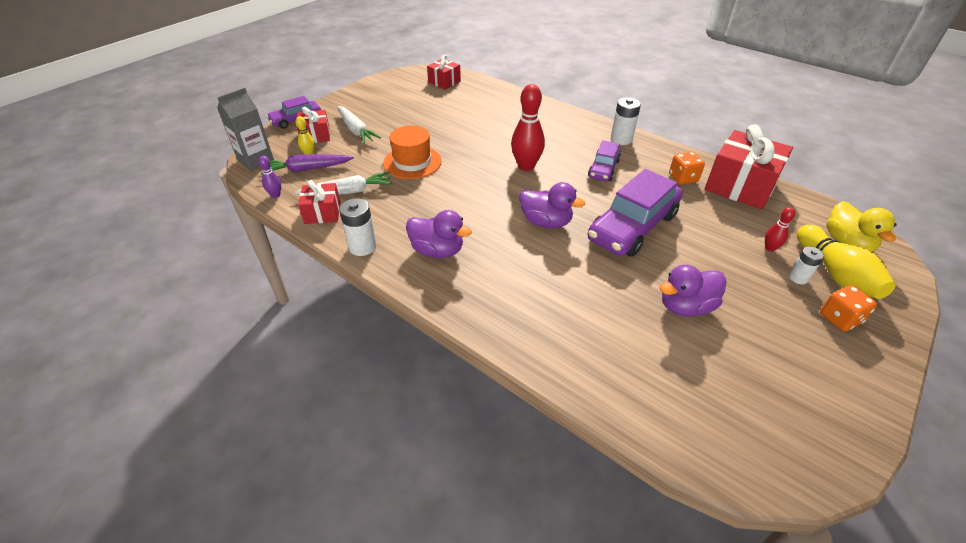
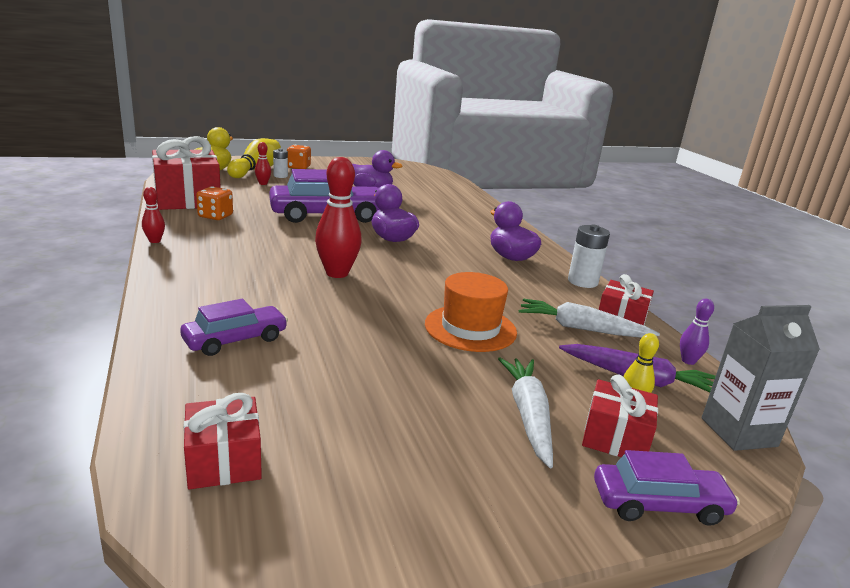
camera: 150 degrees left, 20 degrees down
(603, 169) = (265, 244): purple car -> purple car (235, 340)
(621, 139) = (182, 253): white battery -> none
(652, 140) = (155, 241): none -> red bowling pin

